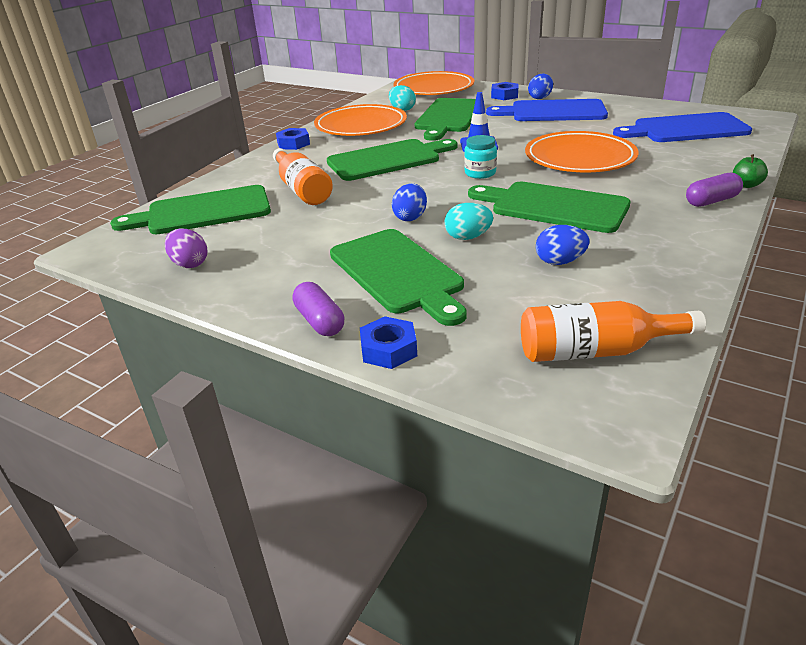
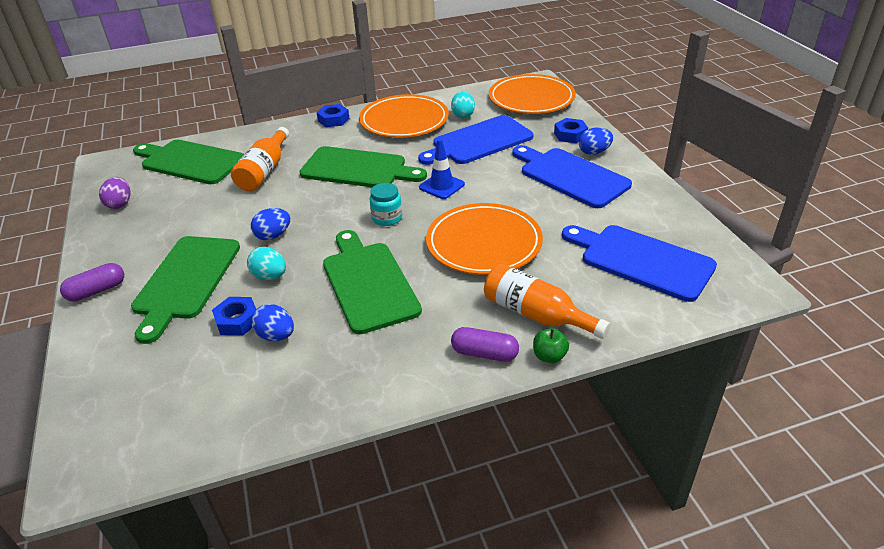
camera: 40 degrees right, 5 degrees up
(320, 321) = (97, 291): purple capsule -> purple capsule turned 45 degrees clockwise
(389, 349) = (87, 335): blue nut -> blue nut (237, 321)
(449, 117) = (479, 142): green cutting board -> blue cutting board
(595, 351) = (160, 419): orange bottle -> orange bottle (536, 314)

